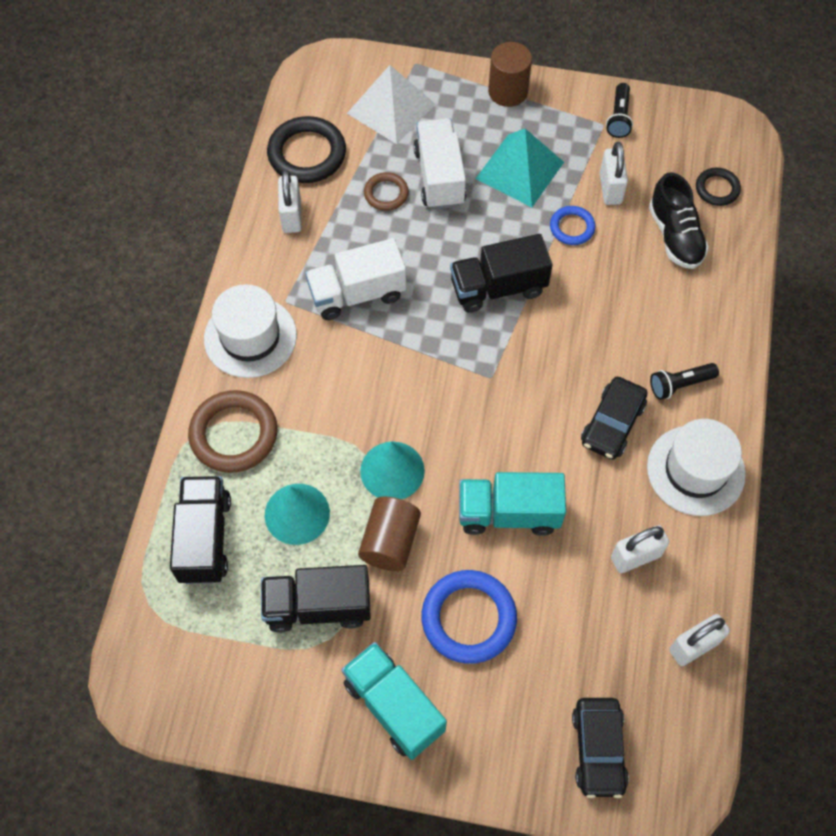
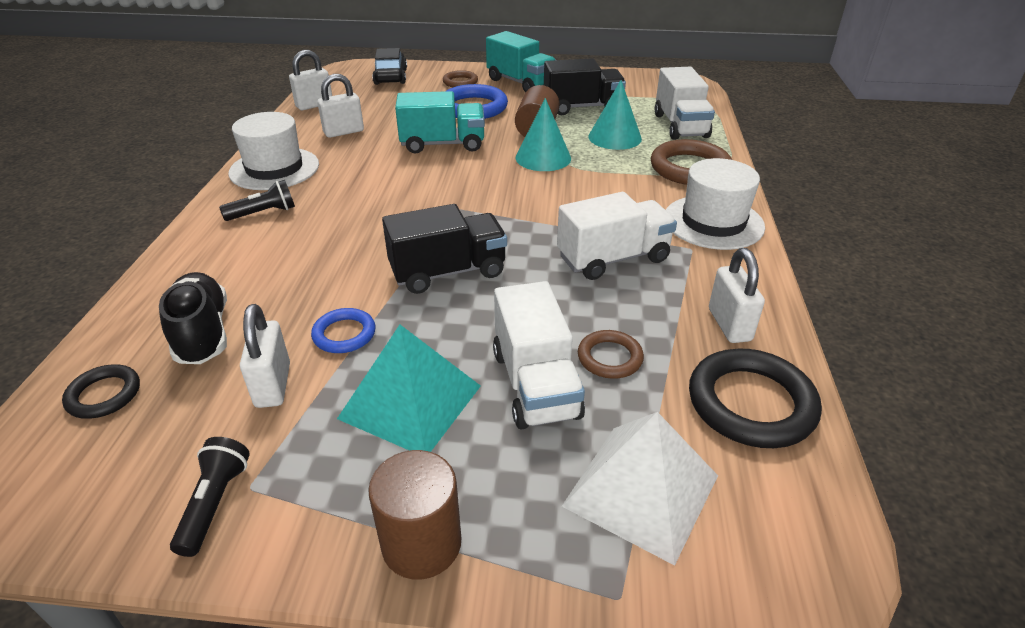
camera: 175 degrees right, 25 degrees down
(205, 538) = (680, 126): black truck -> white truck
(487, 716) = (460, 82): none -> brown ring
(612, 424) = (341, 188): black car -> none

